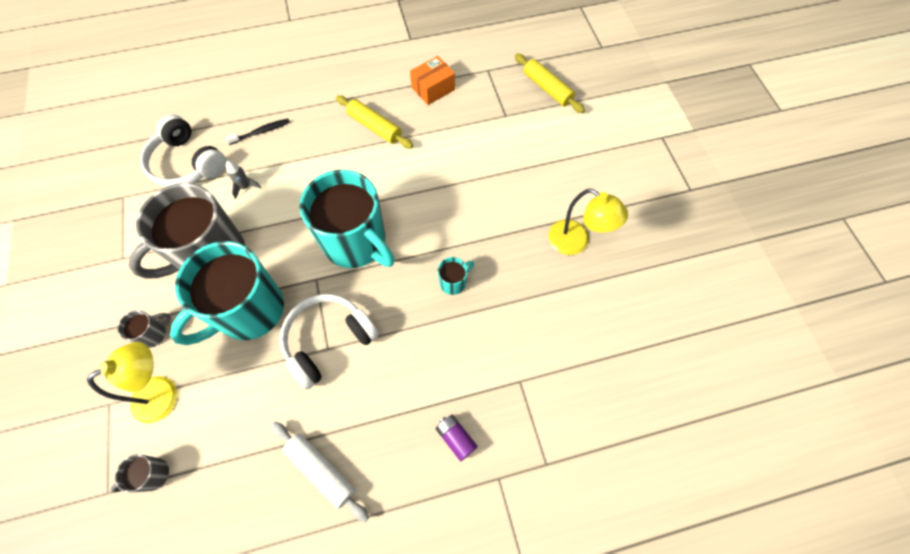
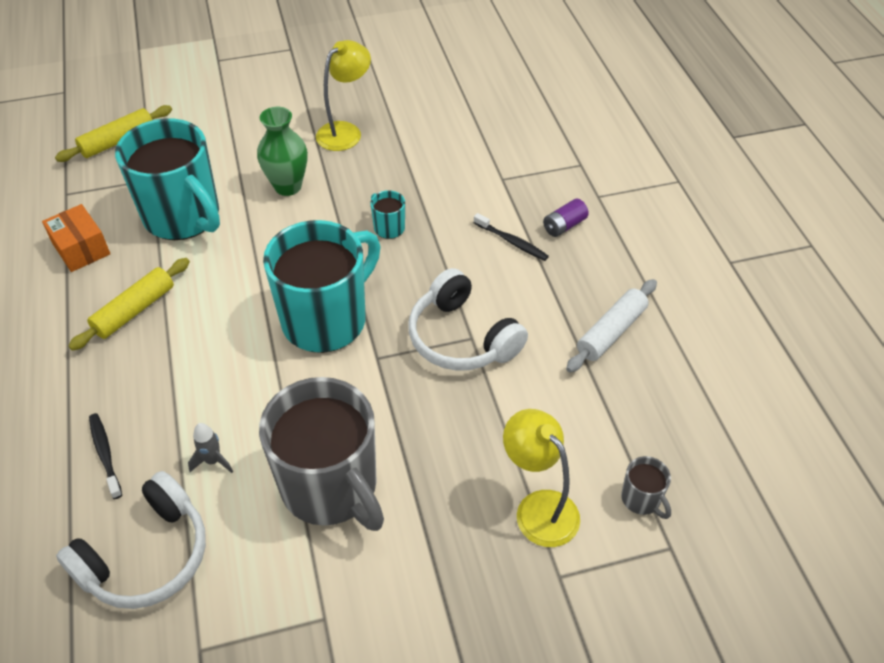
camera: 90 degrees left, 15 degrees down
(153, 334) = (455, 540): grey mug -> none
(249, 311) = (421, 427): turquoise mug -> turquoise mug (183, 217)
(435, 386) = (512, 242): none -> black toothbrush
(501, 204) = (288, 186): none -> green vase

